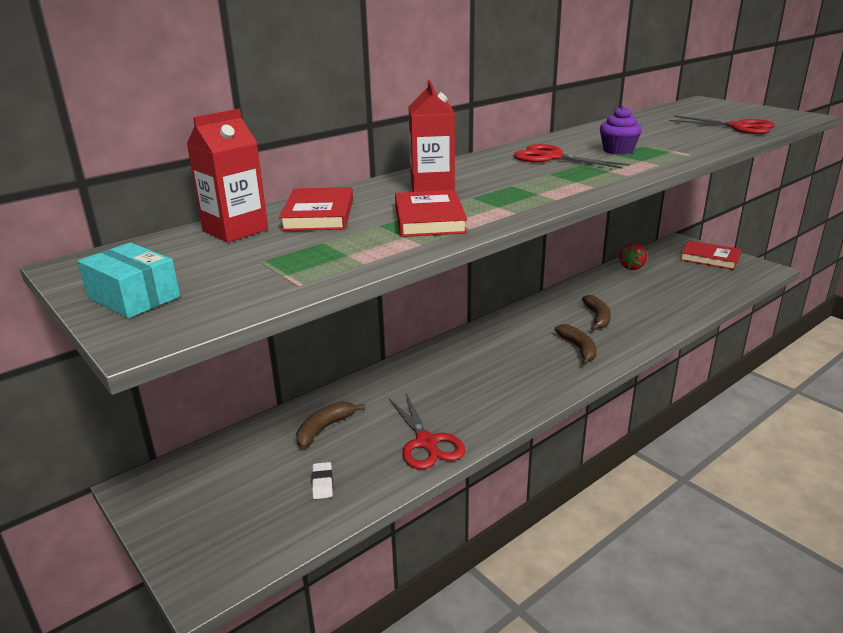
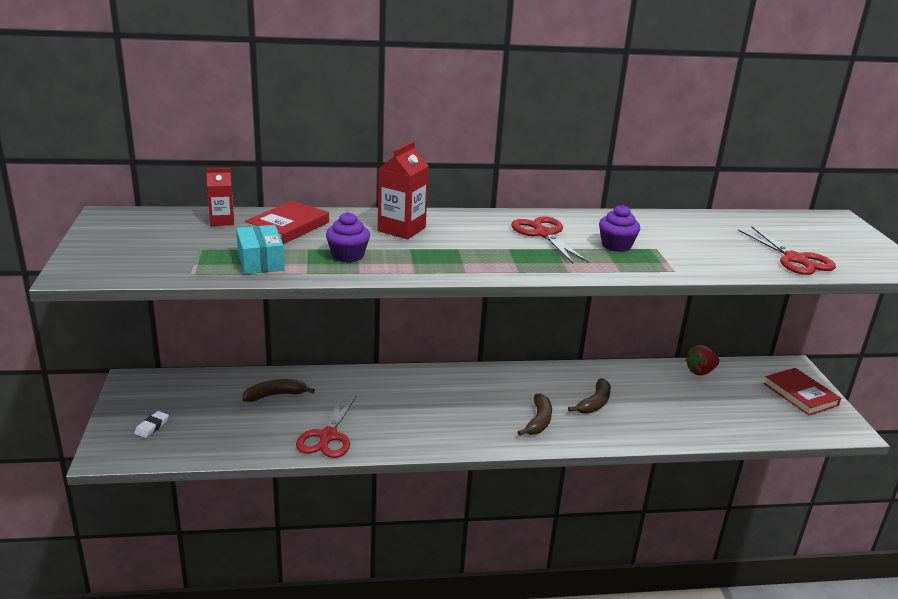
camera: 30 degrees right, 0 degrees up
(134, 297) = (104, 248): turquoise box -> turquoise box (260, 261)
(235, 230) = (222, 221): red carton -> red carton, size x0.63
(322, 483) = (232, 430): white eraser -> white eraser (152, 427)
(429, 219) = (348, 256): red book -> purple cupcake

